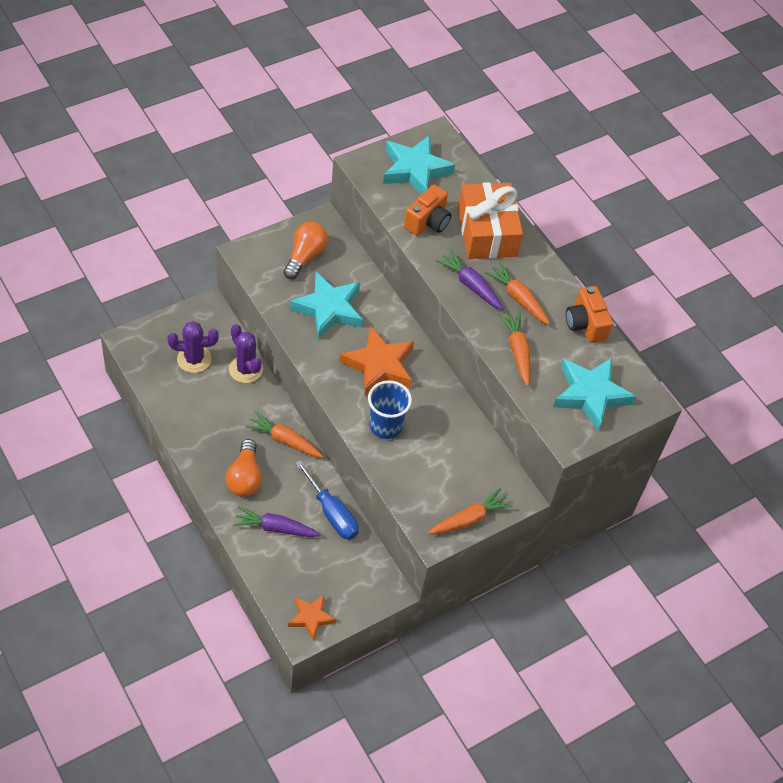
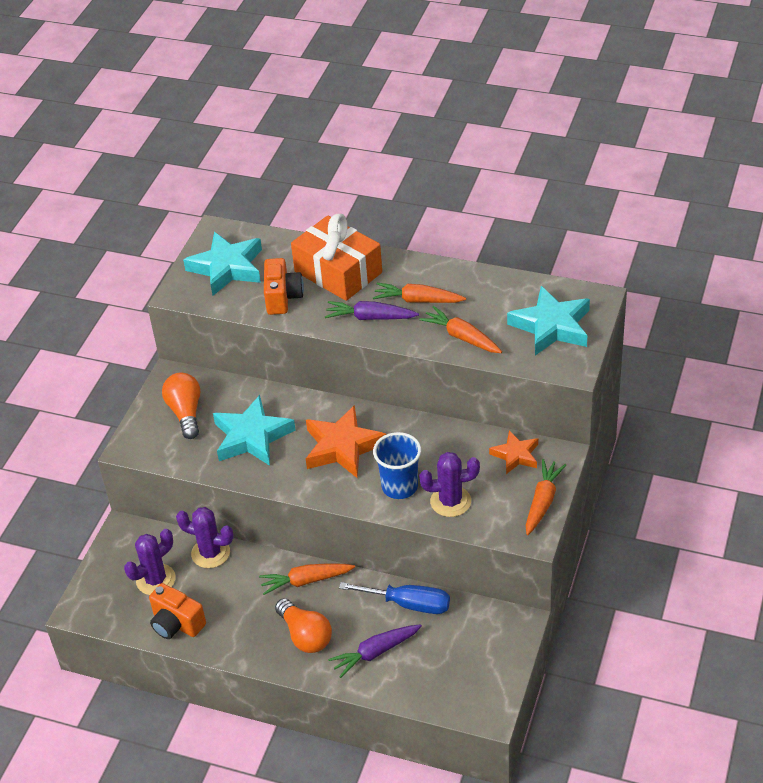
camera: 30 degrees left, 10 degrees down
(311, 617) = (482, 695): orange star -> orange star (516, 455)
(407, 465) = (450, 501): none -> purple cactus
(585, 324) = (490, 282): orange camera -> orange camera (176, 624)

